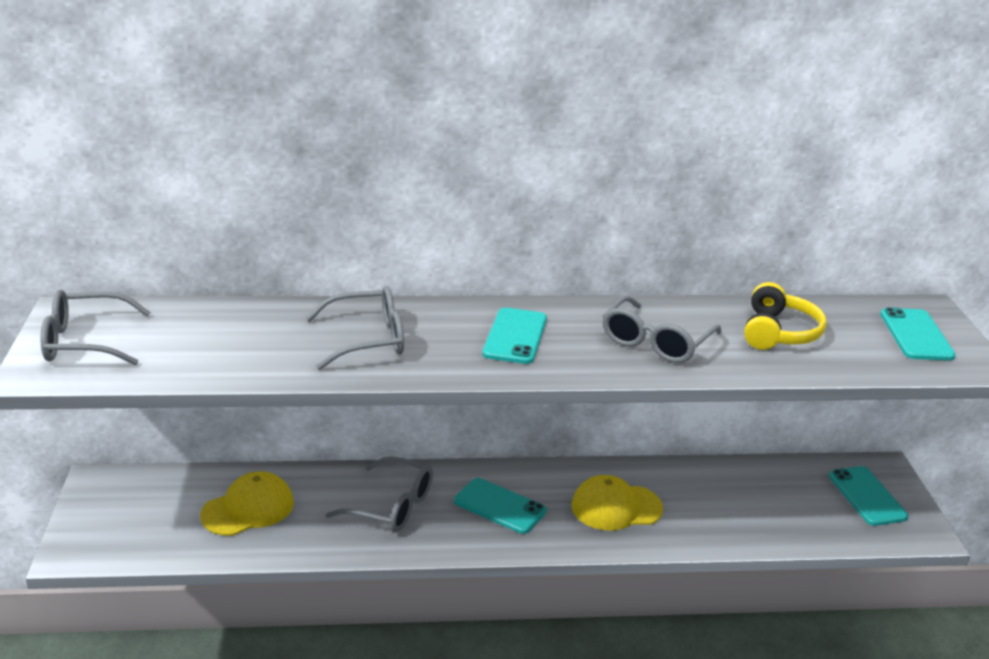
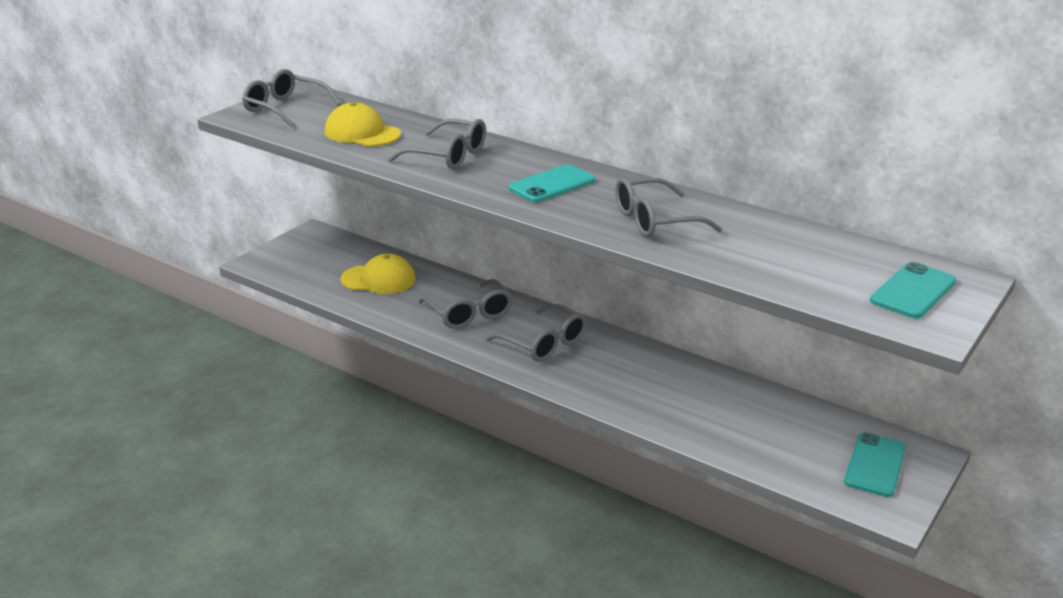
camera: 40 degrees right, 0 degrees up
(500, 506) = (544, 343): turquoise phone -> grey glasses
(616, 507) = (632, 380): yellow cap -> yellow cap (362, 133)
(778, 332) = (776, 248): yellow headphones -> none

